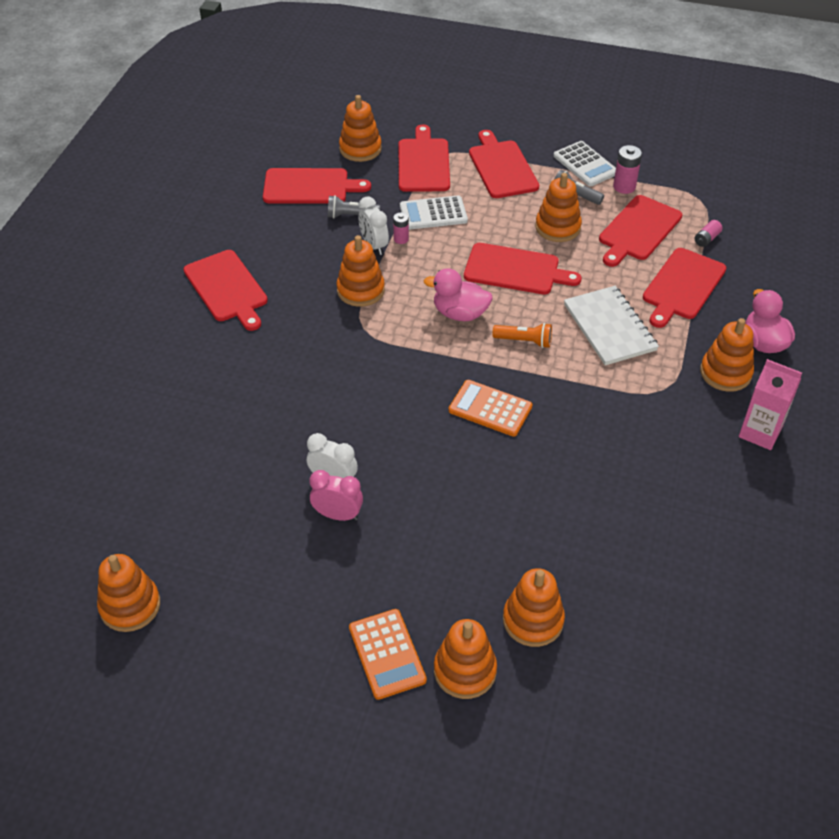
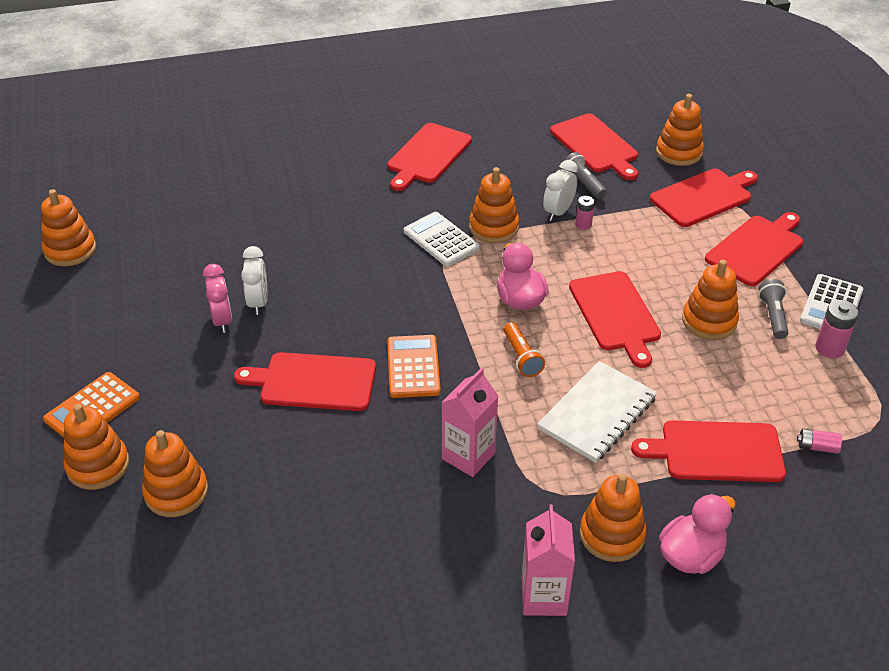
camera: 60 degrees right, 5 degrees down
(433, 213) = (639, 230): white calculator -> white calculator (441, 240)
(607, 416) = (468, 456): none -> pink carton
(638, 230) = (770, 384): red cutting board -> red cutting board (313, 382)

